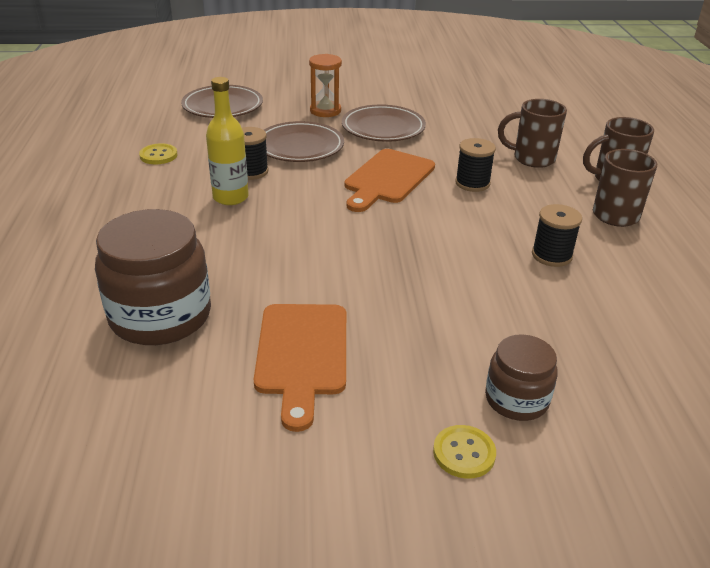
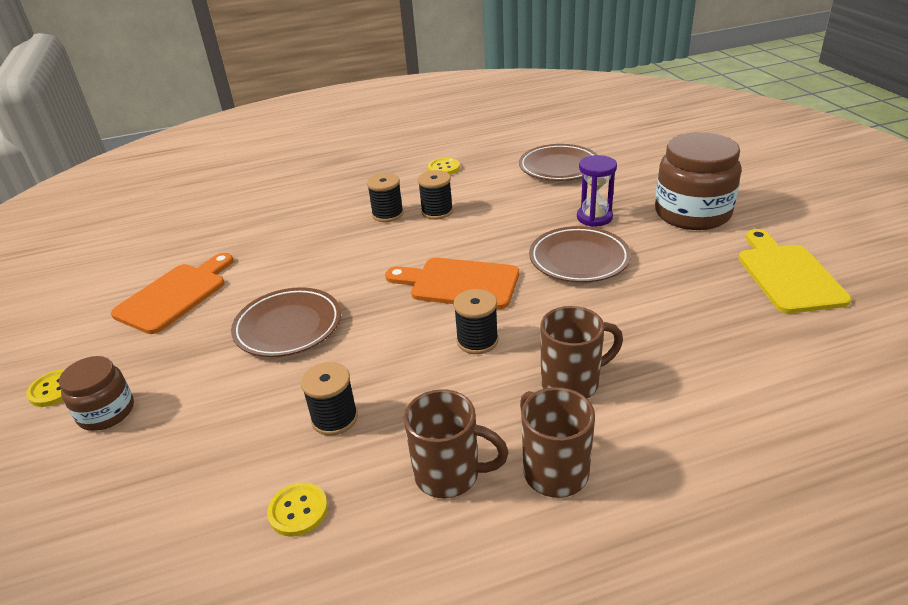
camera: 80 degrees right, 0 degrees up
(160, 316) = (221, 231): brown jar -> brown jar (692, 213)
(230, 197) = (387, 214): yellow bottle -> black spool
(300, 147) = (500, 222): brown plate -> brown plate (288, 326)
(302, 354) = (175, 295): orange cutting board -> orange cutting board turned 135 degrees clockwise
(325, 111) = (594, 217): orange hourglass -> purple hourglass
(444, 76) = (787, 275): none -> yellow cutting board
(532, 159) = (572, 383): brown mug -> brown mug turned 75 degrees clockwise
(650, 279) = (298, 510): none -> yellow button

